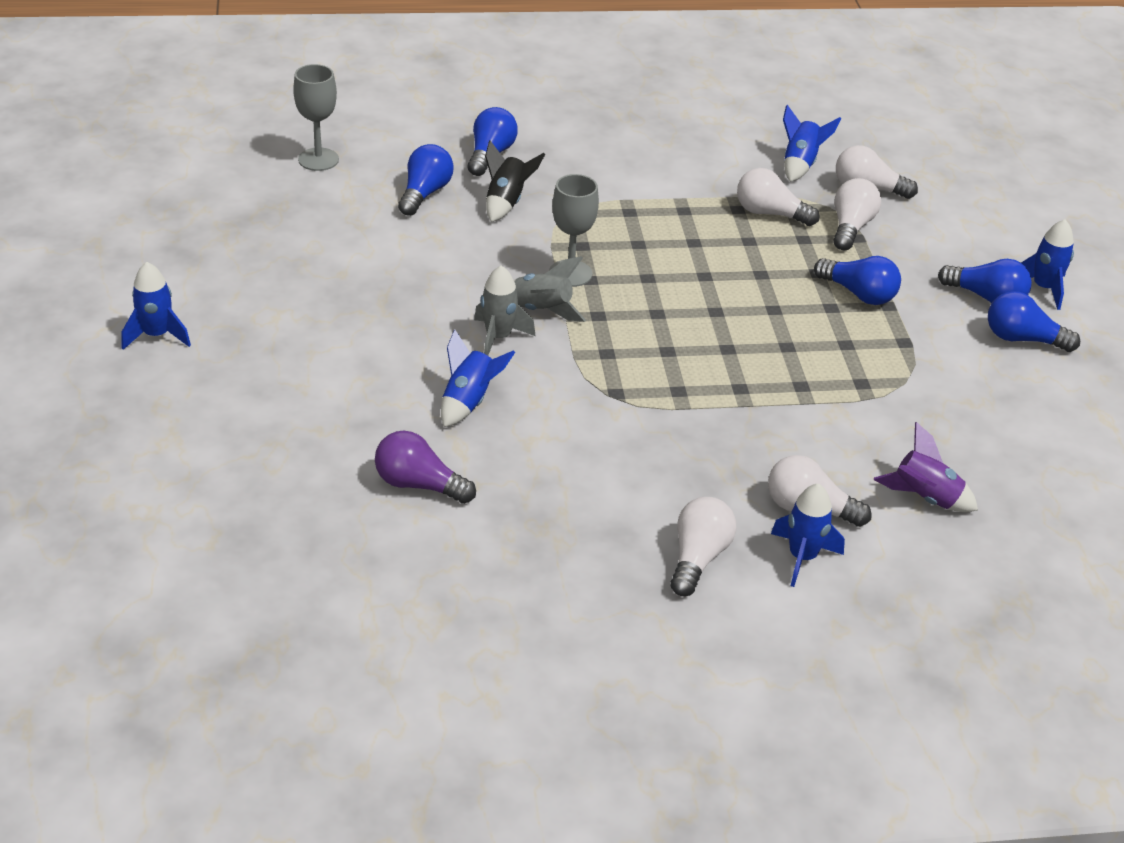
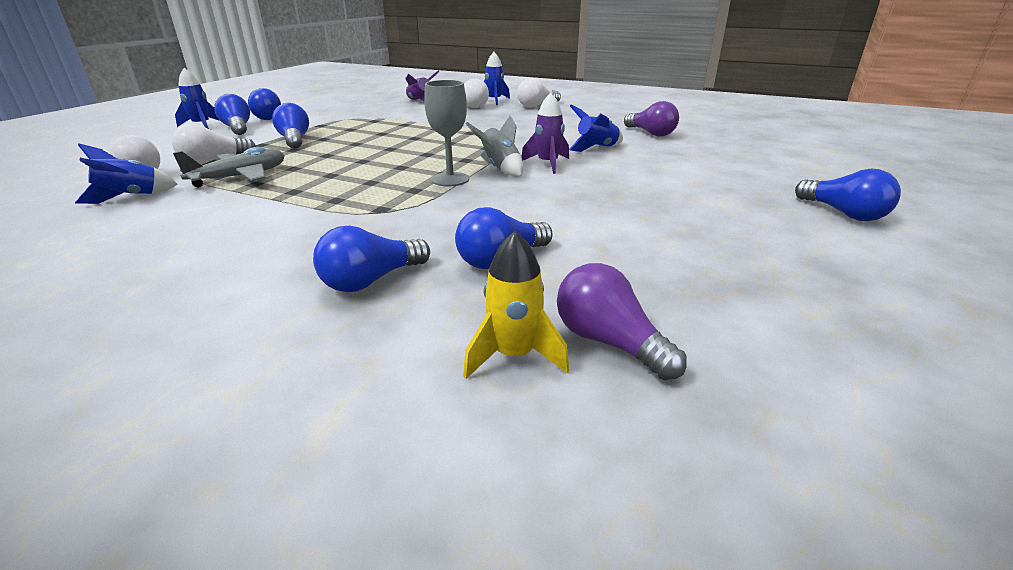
camera: 145 degrees left, 10 degrees down
(157, 335) = (843, 213): blue rocket -> blue light bulb
(318, 159) = (609, 342): grey goblet -> purple light bulb
(363, 140) = (513, 355): none -> yellow rocket
(498, 338) = (548, 164): grey rocket -> purple rocket
(506, 202) = (427, 231): black rocket -> none
(770, 213) = (240, 177): white light bulb -> grey plane

